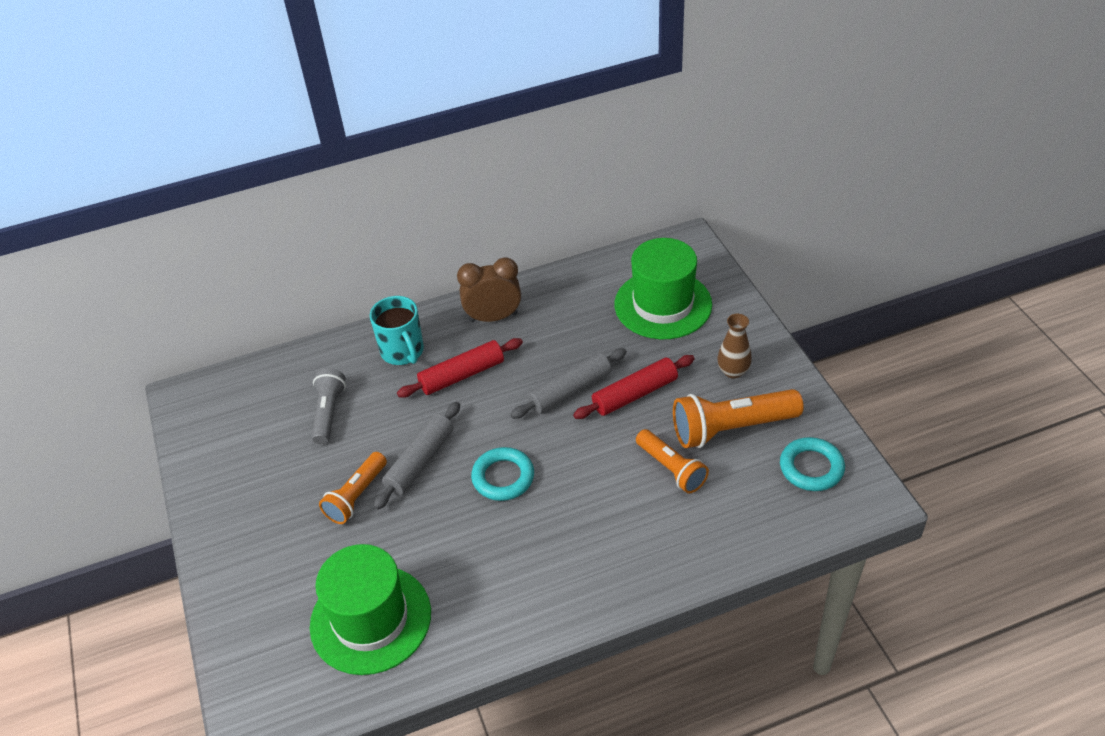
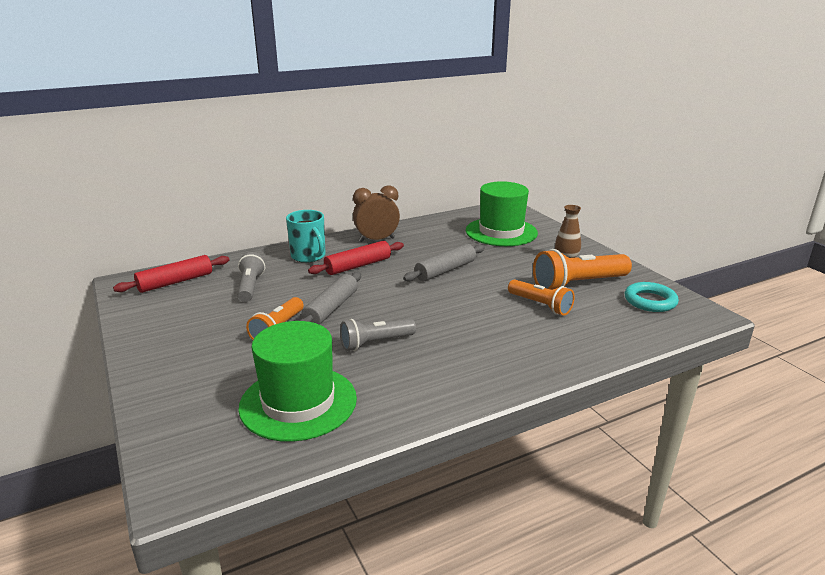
camera: 10 degrees left, 20 degrees down
(463, 528) = (375, 343): none -> grey flashlight
(503, 477) = (403, 314): turquoise ring -> none
(634, 394) = (496, 271): red rolling pin -> red rolling pin (175, 282)

